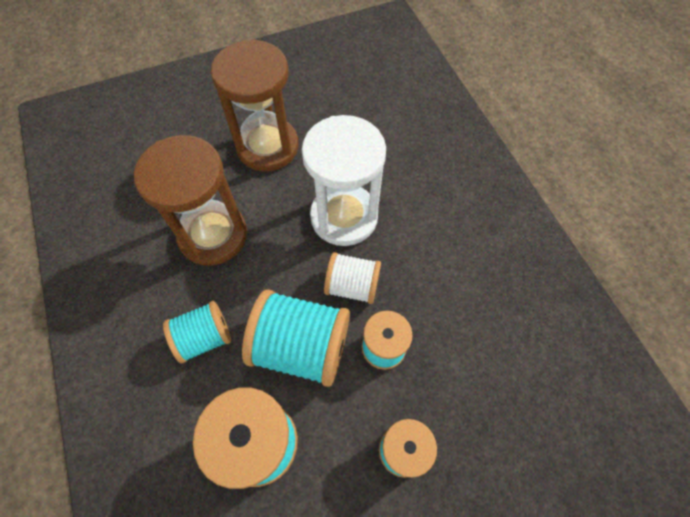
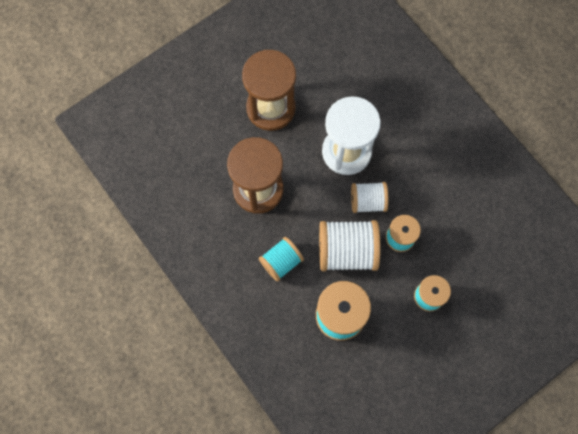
camera: 15 degrees left, 10 degrees up
(301, 346) = (347, 251): turquoise spool -> white spool

